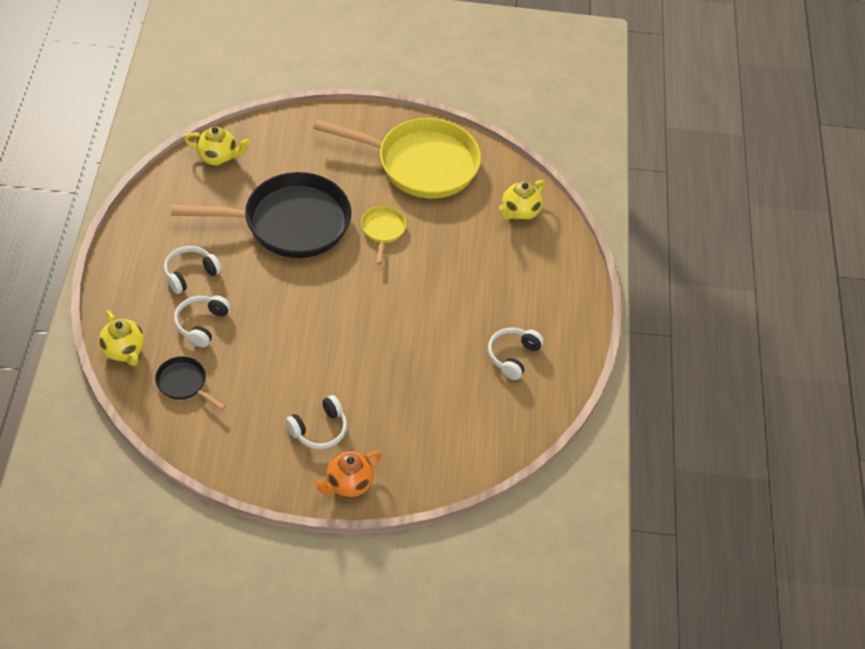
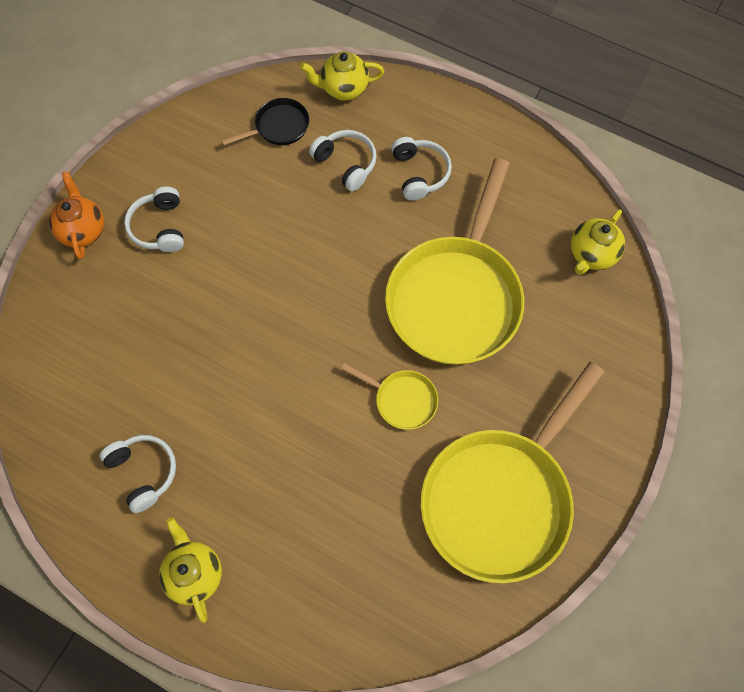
camera: 120 degrees right, 15 degrees up
(289, 223) = (456, 297): black pan -> yellow pan
(519, 212) = (363, 597): yellow teapot -> yellow teapot (194, 573)

